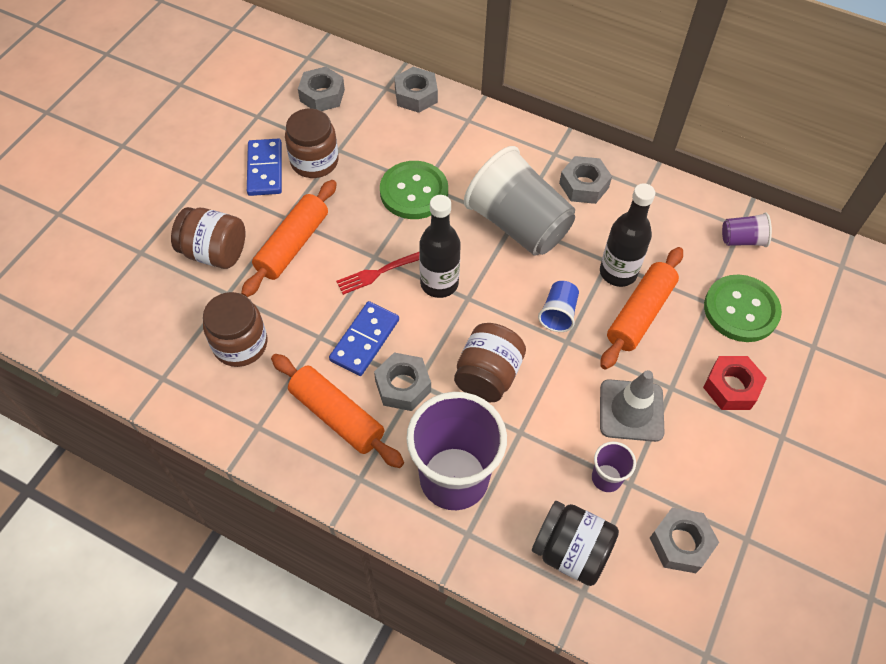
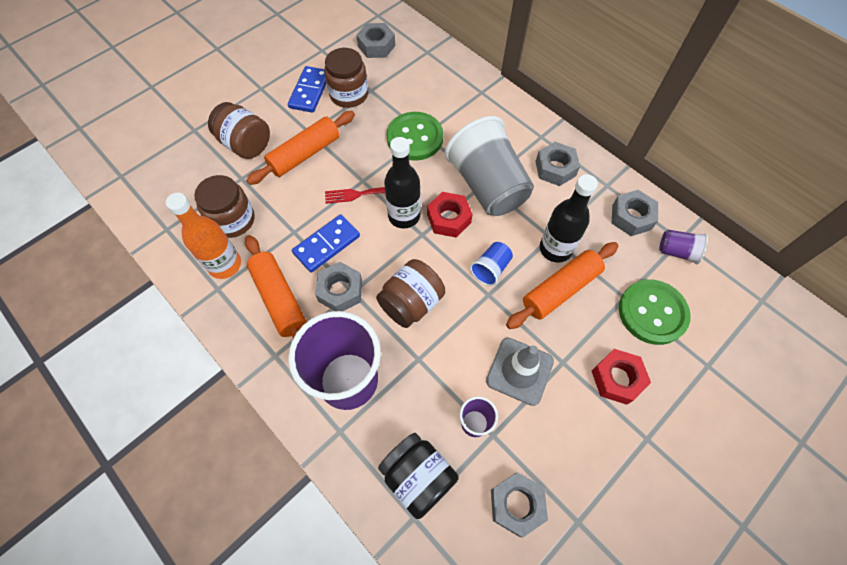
camera: 20 degrees right, 5 degrees up
(254, 397) = (225, 265): none -> orange bottle
(416, 95) = (448, 63): grey nut -> grey nut (631, 217)
(490, 272) = (449, 219): none -> red nut

